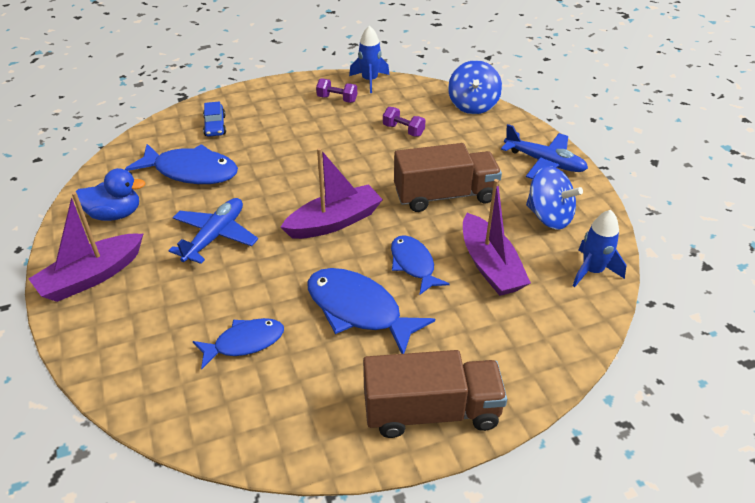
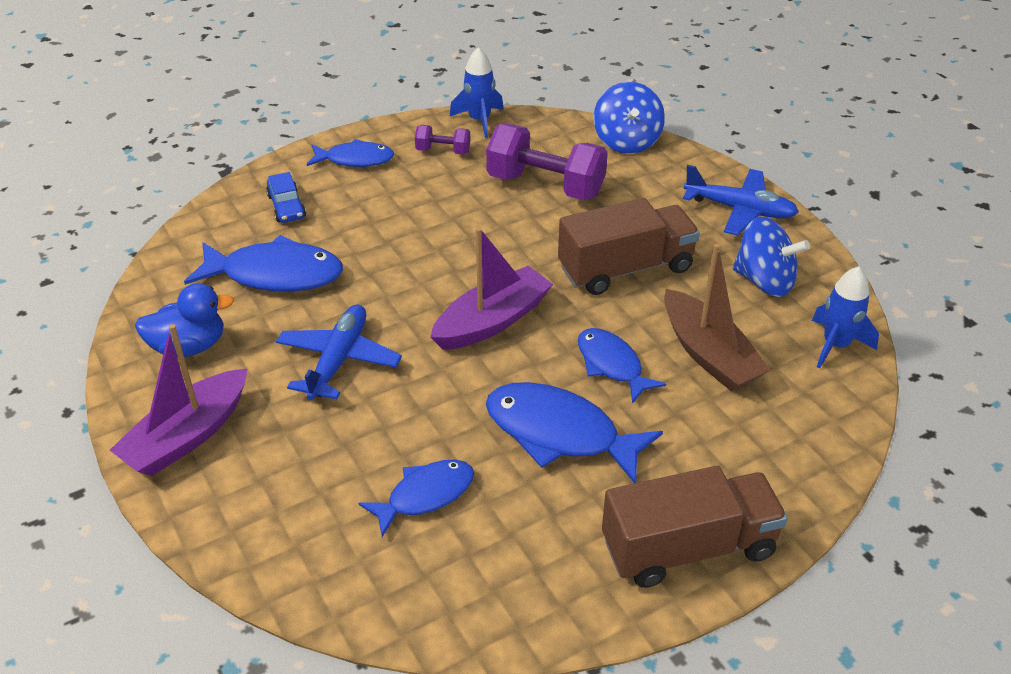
camera: 10 degrees left, 0 degrees up
(273, 99) = (355, 159): none -> blue fish
(403, 130) = (545, 186): purple dumbbell -> purple dumbbell, size x2.04
(490, 266) = (709, 354): purple boat -> brown boat

